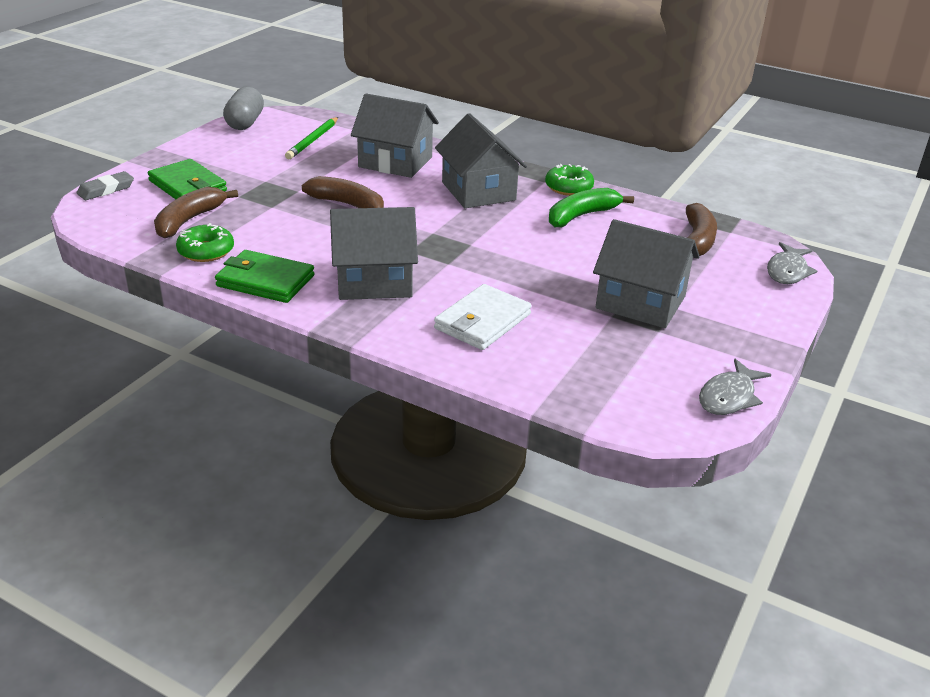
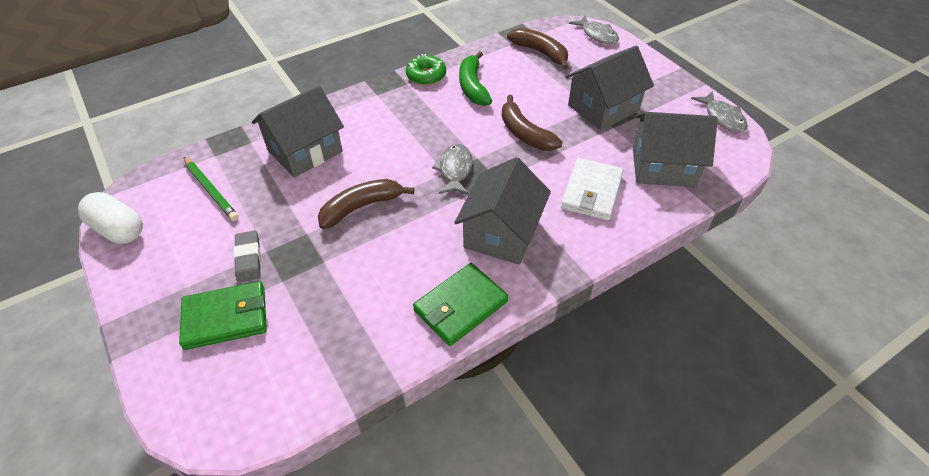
camera: 60 degrees left, 15 degrees up
(106, 189) = (171, 398): grey eraser -> grey eraser (248, 259)
(189, 220) = (304, 336): brown banana -> brown banana (525, 133)
(206, 251) = (377, 337): green donut -> none
(245, 123) = (118, 229): grey capsule -> white capsule
(440, 237) = (455, 170): none -> grey fish
(478, 191) = (396, 122): grey house -> grey house (663, 167)
(482, 321) = (591, 192): white wallet -> white wallet turned 45 degrees clockwise

